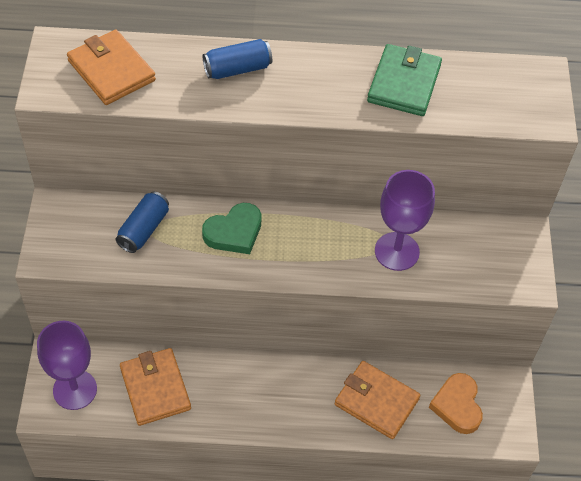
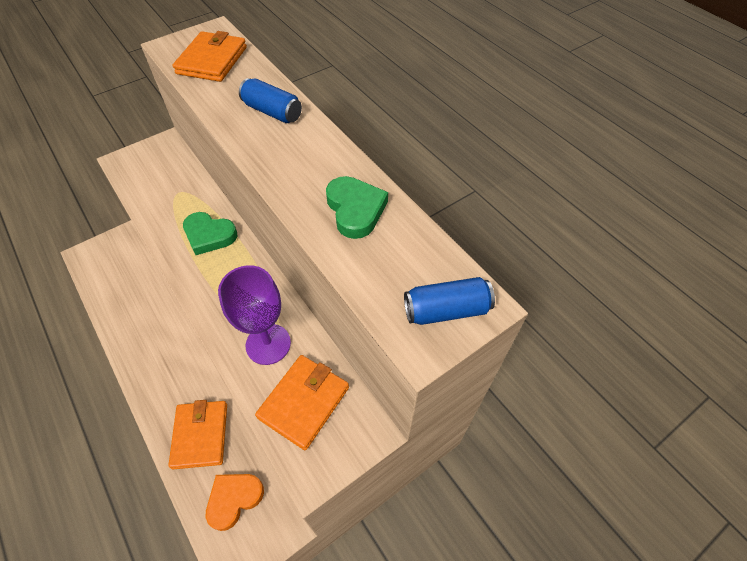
camera: 55 degrees right, 0 degrees up
(75, 390) = (105, 259): purple goblet -> none
(144, 229) = (176, 190): blue can -> blue can (446, 310)
(155, 388) = (130, 296): orange wallet -> orange wallet (304, 402)
(404, 83) = (355, 210): green wallet -> green heart

